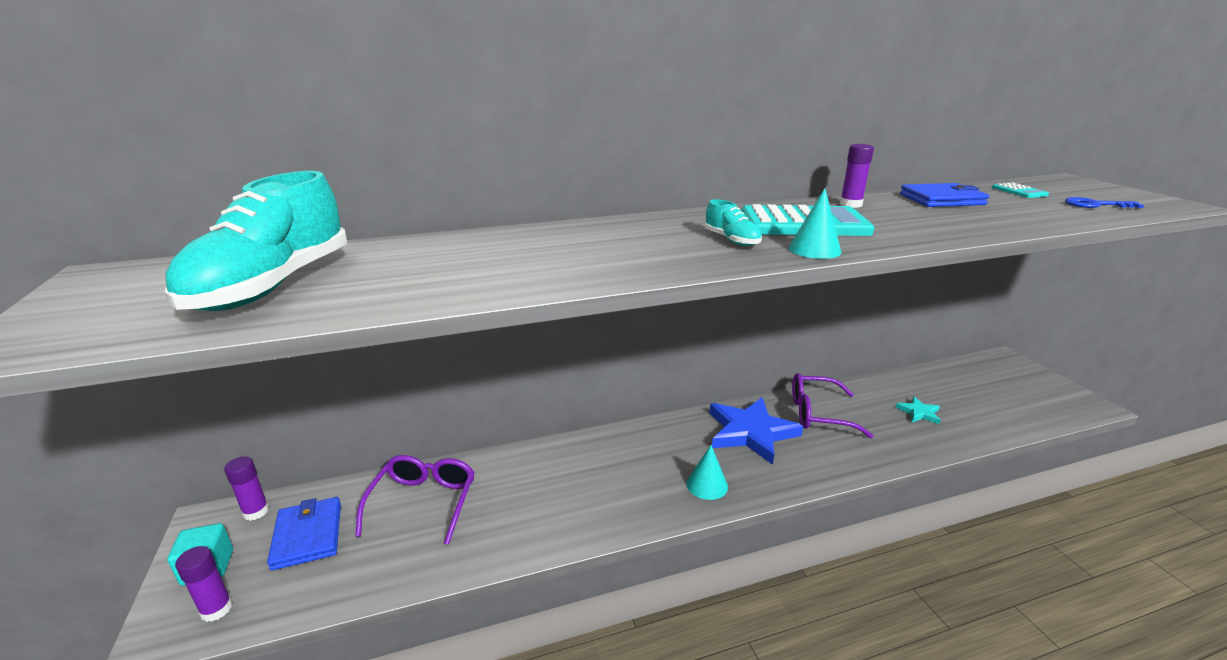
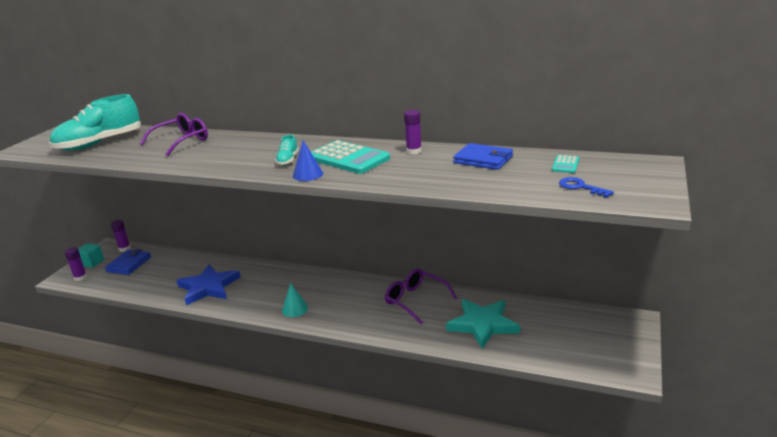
camera: 40 degrees right, 0 degrees up
(423, 503) = (177, 268): purple glasses -> purple glasses (181, 141)
(751, 432) = (359, 295): blue star -> blue star (208, 287)
(814, 249) = (308, 174): turquoise cone -> blue cone
(919, 413) = (482, 325): turquoise star -> turquoise star, size x2.16

